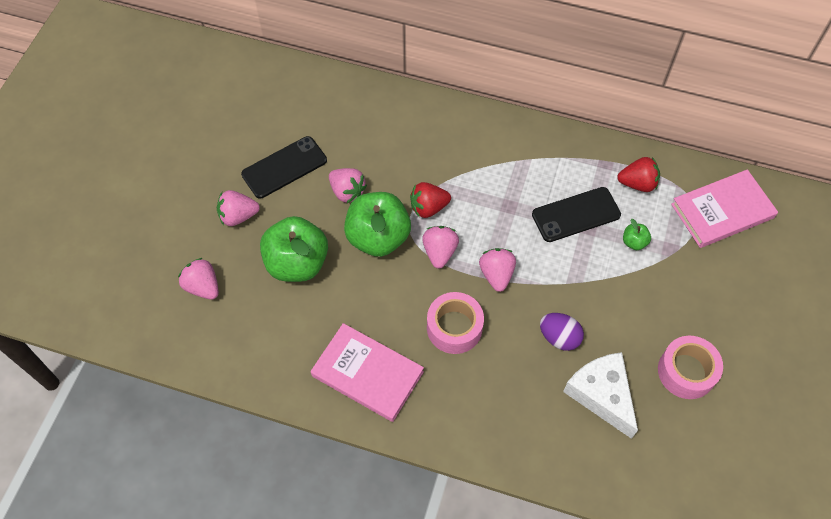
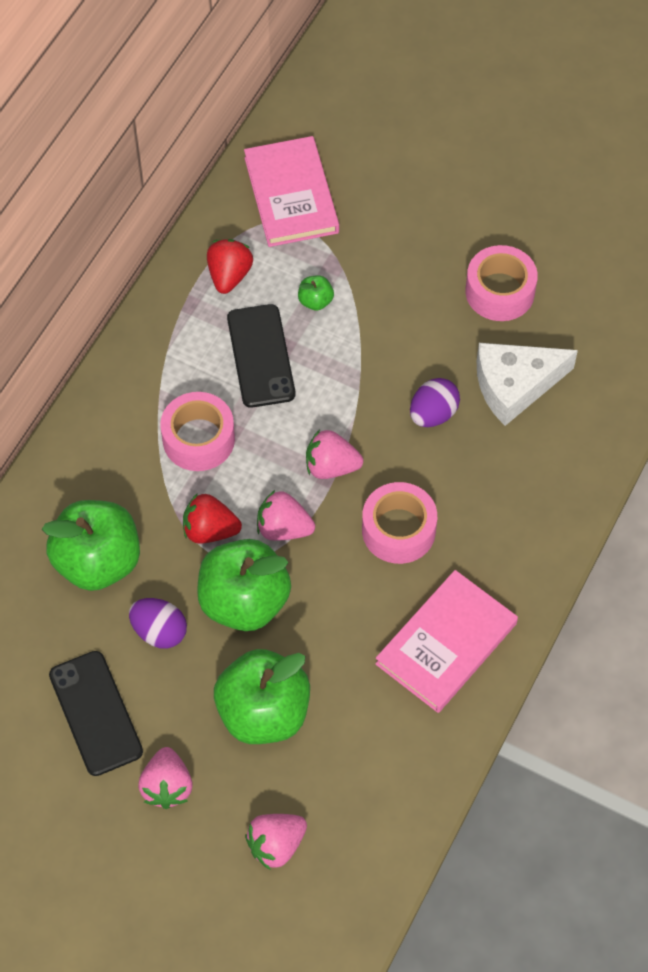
camera: 80 degrees left, 0 degrees up
(347, 192) = (159, 631): pink strawberry -> purple egg
(392, 148) = (98, 561): none -> green apple
(428, 207) = (210, 530): red strawberry -> red strawberry turned 105 degrees clockwise
(498, 188) = (198, 439): none -> pink tape

